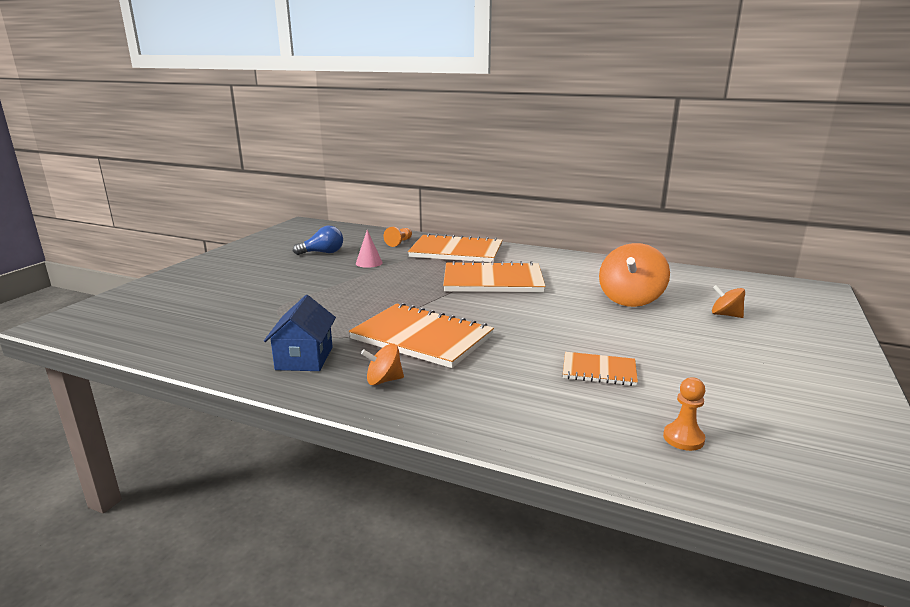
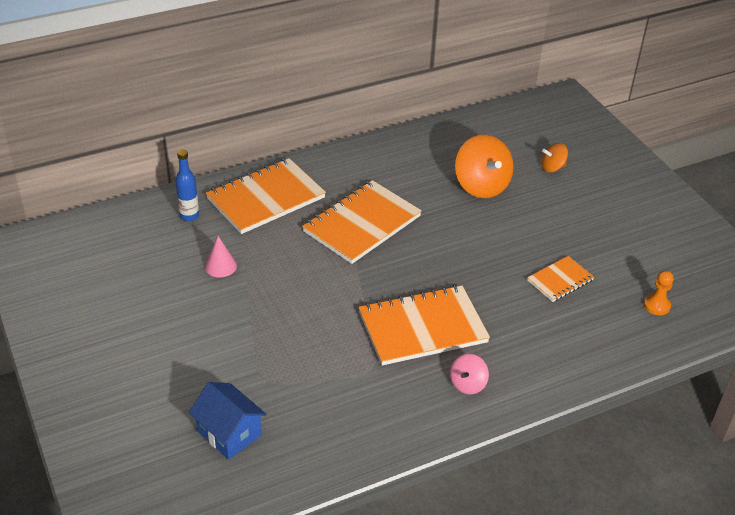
camera: 50 degrees left, 20 degrees up
(304, 358) = (387, 407): blue house -> blue house (229, 433)
(322, 253) = (147, 280): blue light bulb -> none
(383, 380) = (467, 384): orange spinning top -> pink spinning top
(399, 242) = (189, 215): orange pawn -> blue bottle

